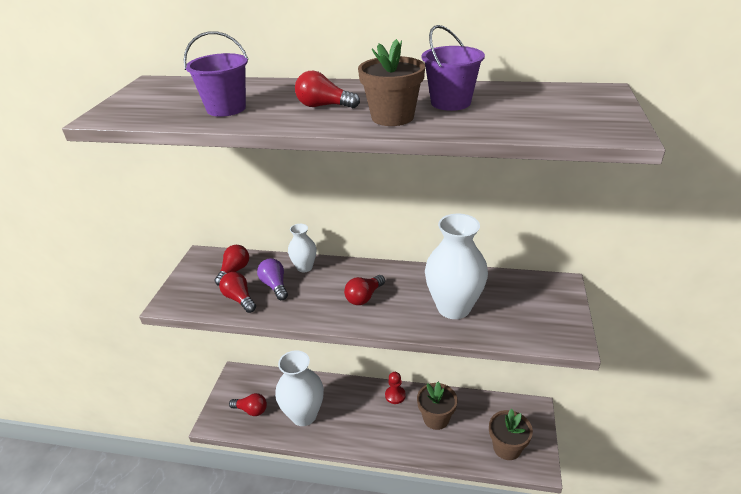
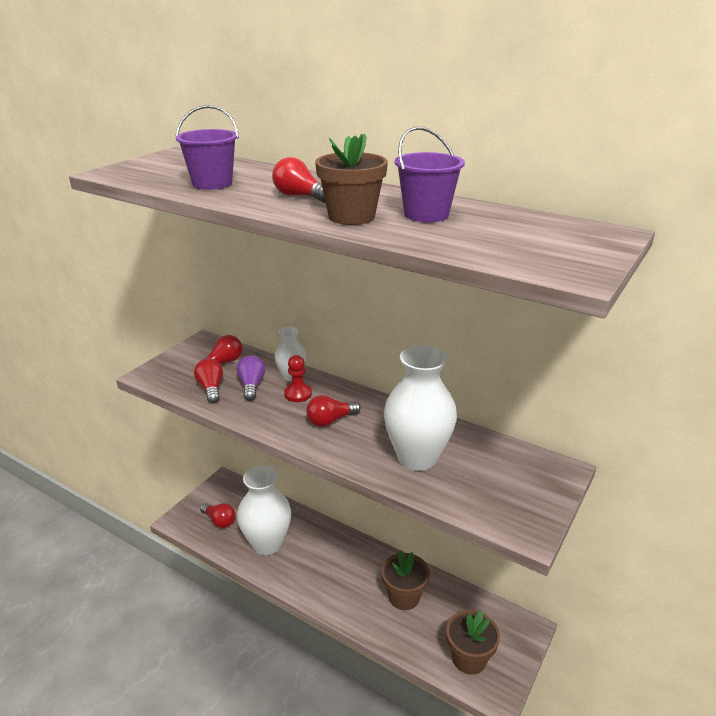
camera: 20 degrees right, 5 degrees down
(395, 395) = (372, 557): red pawn -> red pawn (298, 394)

